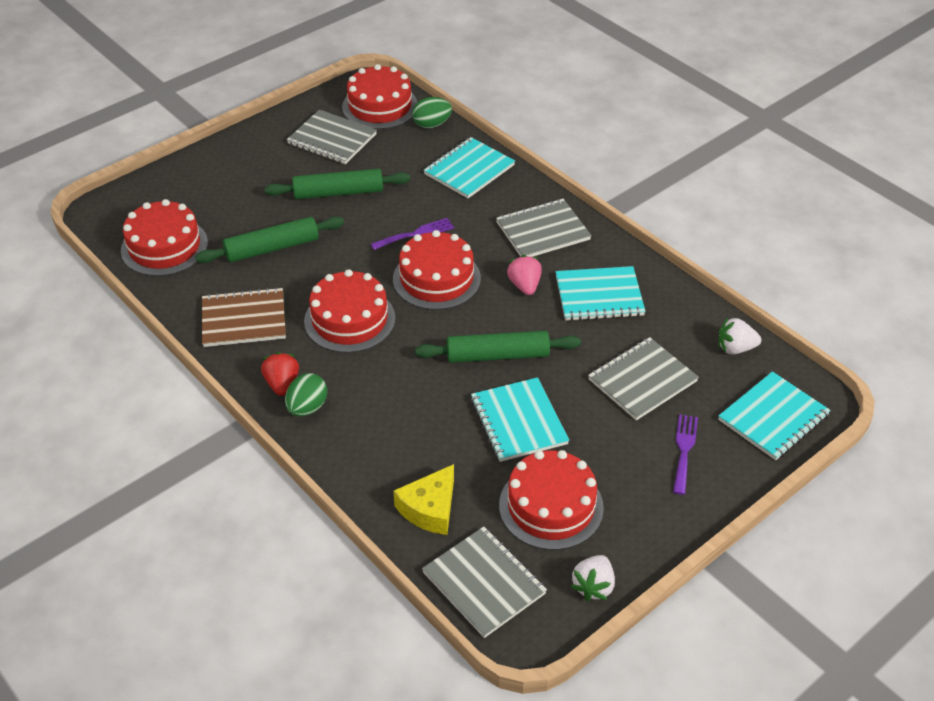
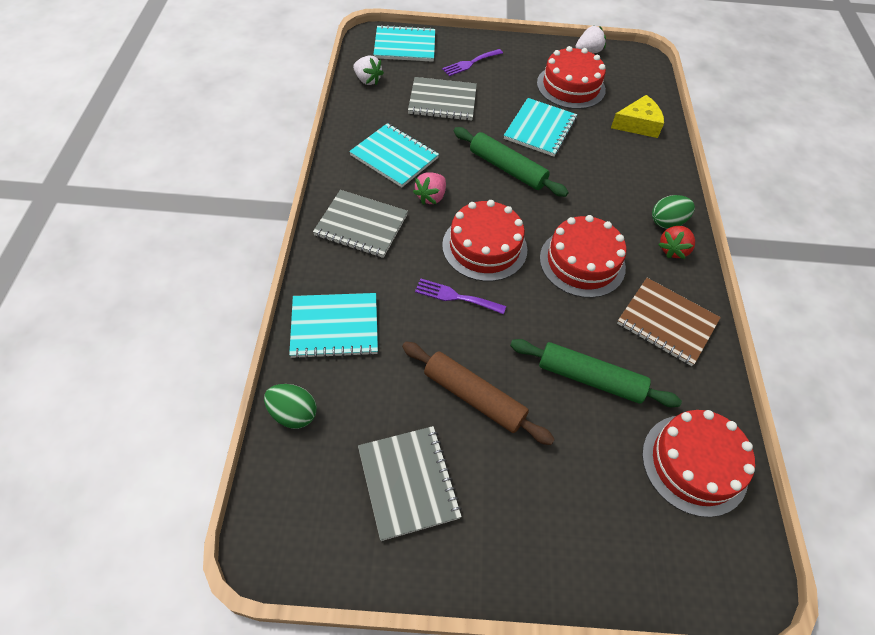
camera: 140 degrees left, 10 degrees up
(338, 193) = (474, 397): green rolling pin -> brown rolling pin
(380, 106) = (306, 493): red cake -> none
(484, 583) = (641, 82): grey notebook -> none

